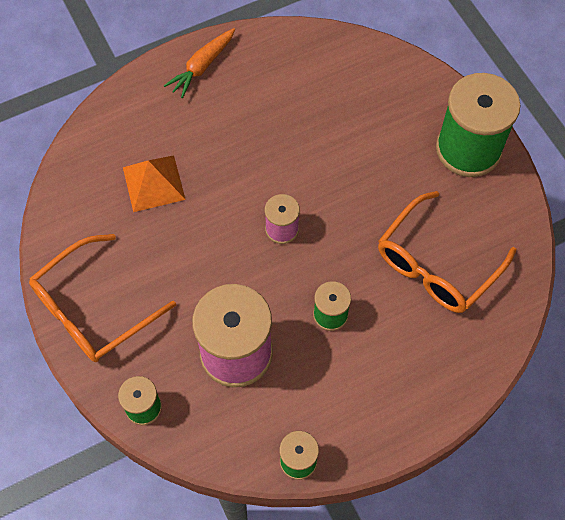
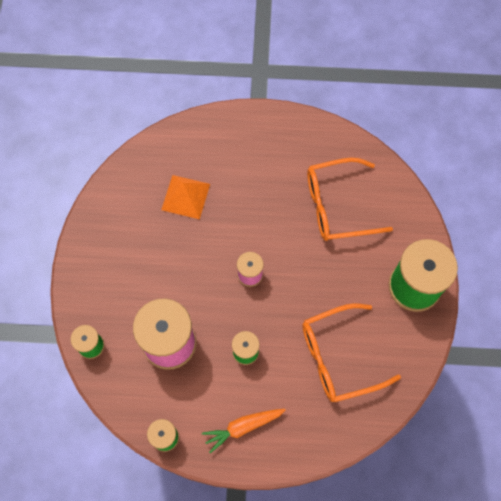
camera: 30 degrees right, 5 degrees up
(92, 309) = (97, 263): orange glasses -> orange glasses (337, 206)
(202, 66) = (266, 129): orange carrot -> orange carrot (243, 427)

